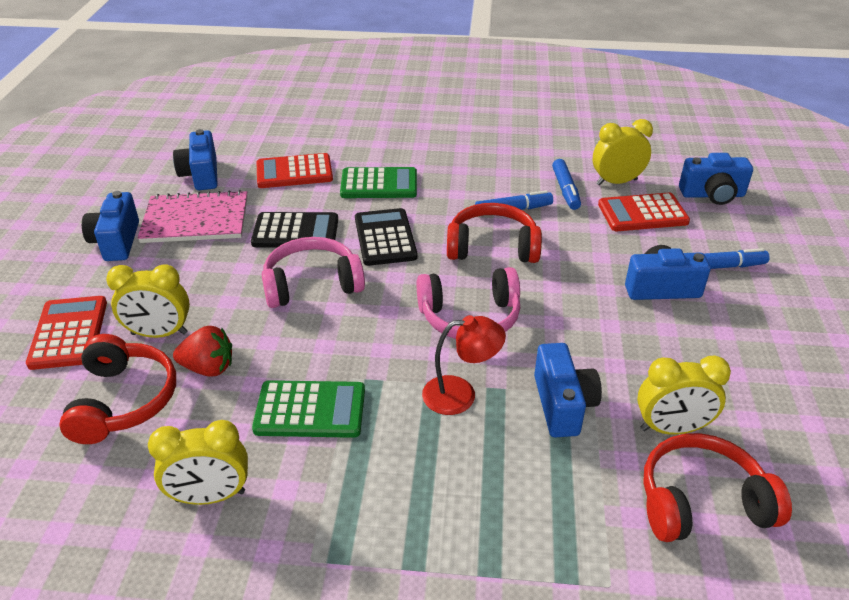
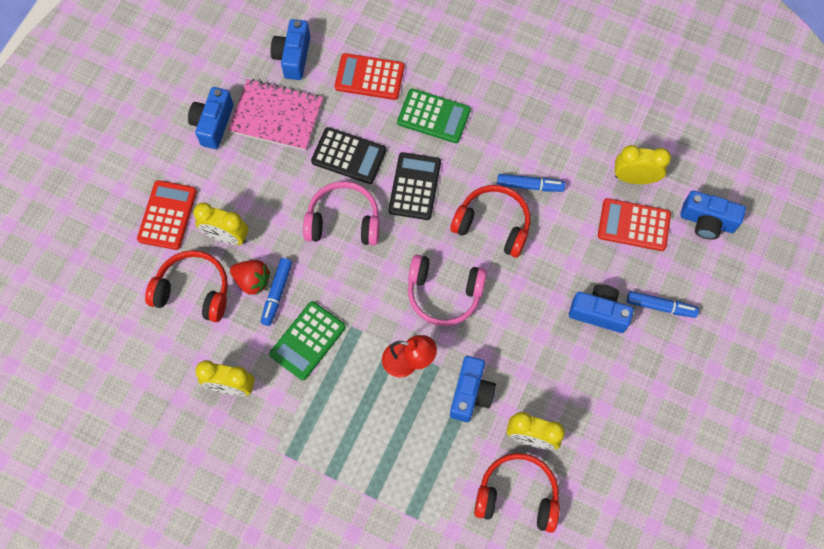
camera: 20 degrees right, 30 degrees up
(123, 400) = (193, 291): red headphones -> red headphones turned 90 degrees counterclockwise
(310, 410) = (307, 340): green calculator -> green calculator turned 105 degrees clockwise
(565, 190) = (585, 174): blue marker -> blue marker (277, 293)

